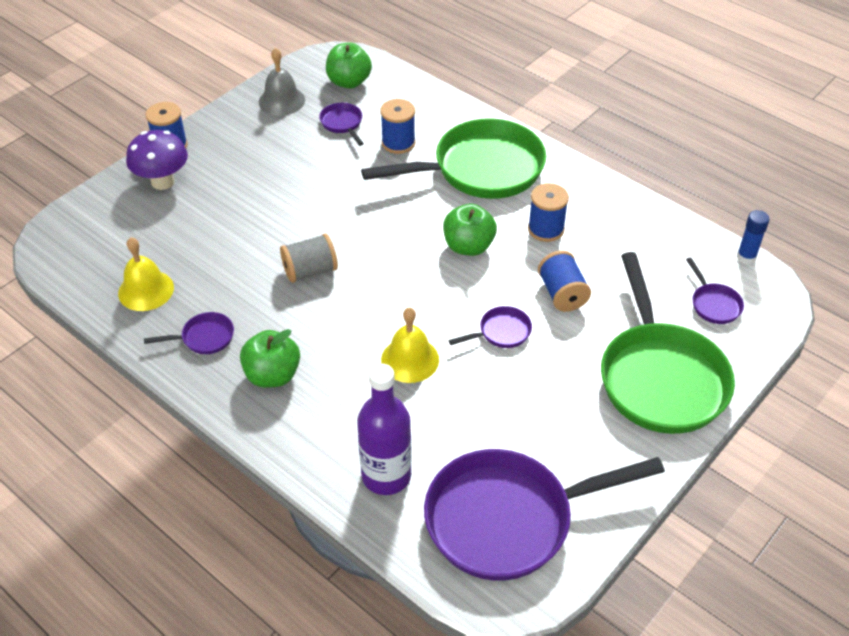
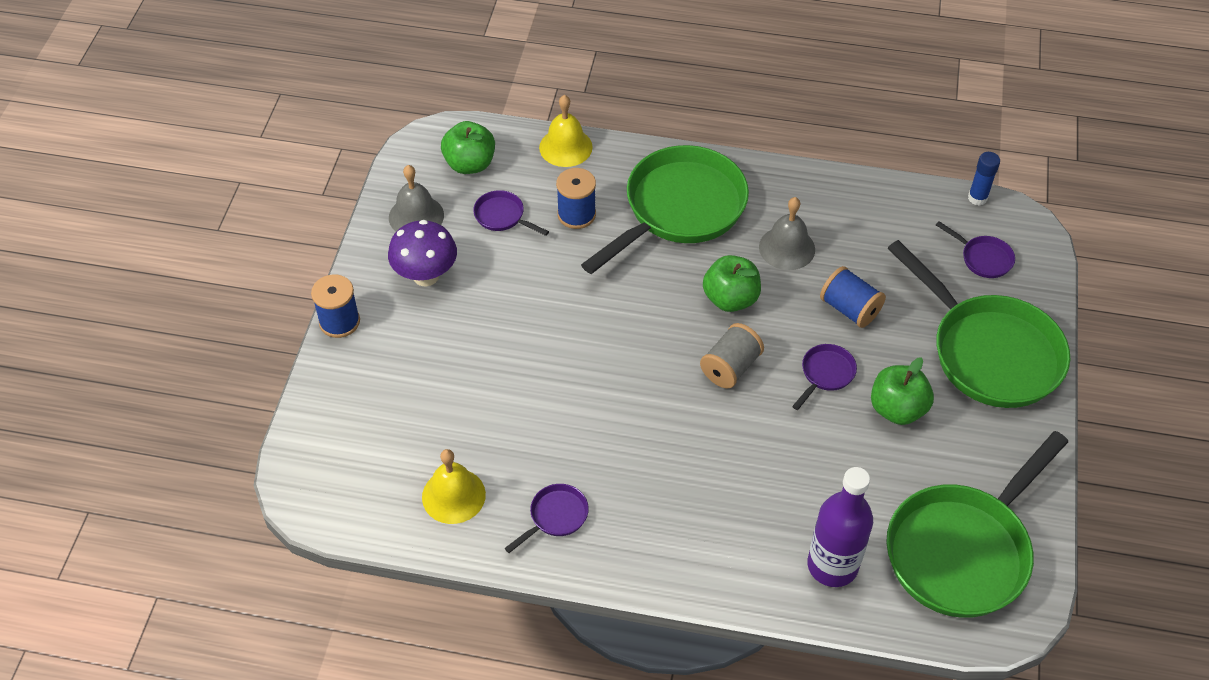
camera: 30 degrees left, 5 degrees up
(162, 182) = (367, 367): purple mushroom -> purple mushroom (426, 276)
(272, 375) = (653, 521): green apple -> green apple (897, 409)
(310, 271) = (601, 396): grey spool -> grey spool (730, 367)
(410, 359) = (766, 442): yellow bell -> yellow bell (565, 147)
(508, 519) = (962, 550): purple pan -> green pan
(546, 229) = (787, 248): blue spool -> grey bell

